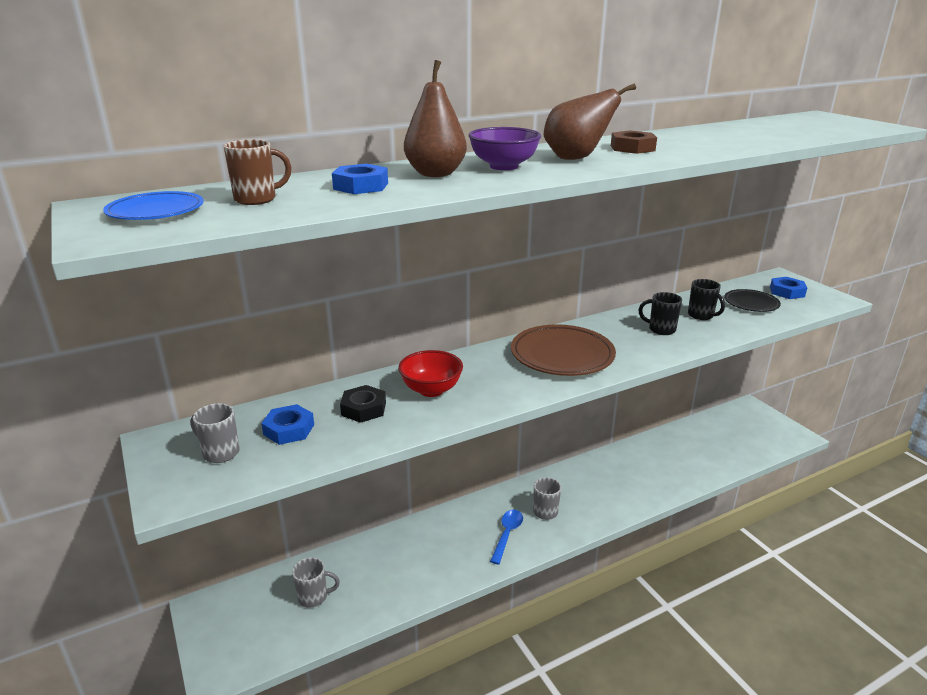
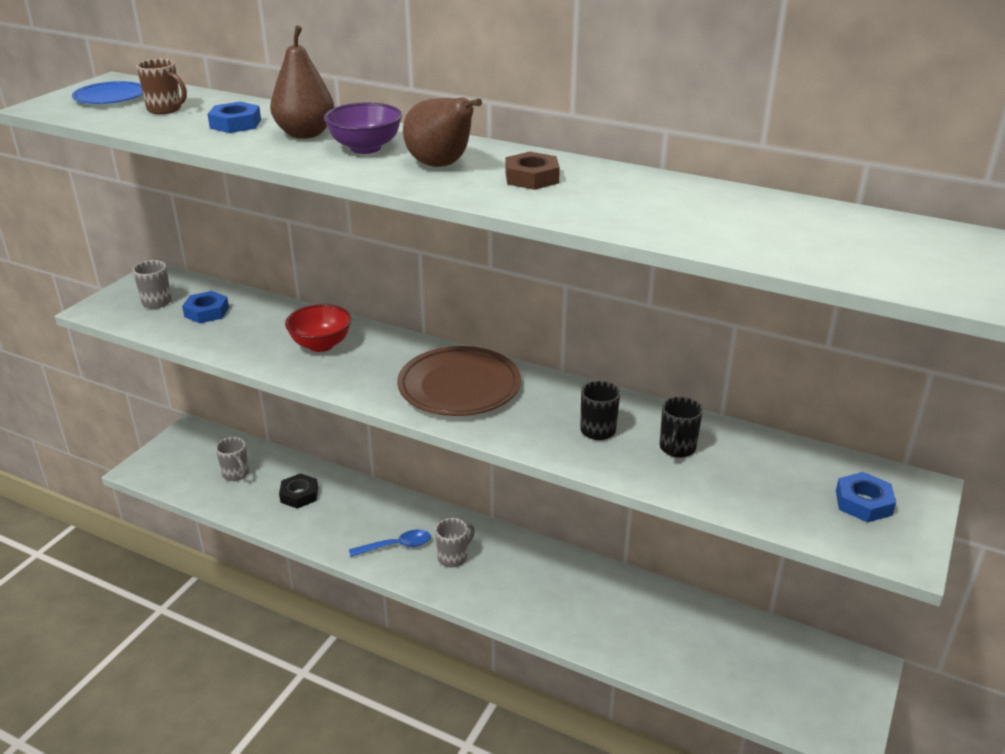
camera: 55 degrees right, 5 degrees up
(363, 409) = (262, 328): black nut -> black nut (299, 495)
(751, 303) = (772, 479): black plate -> none

